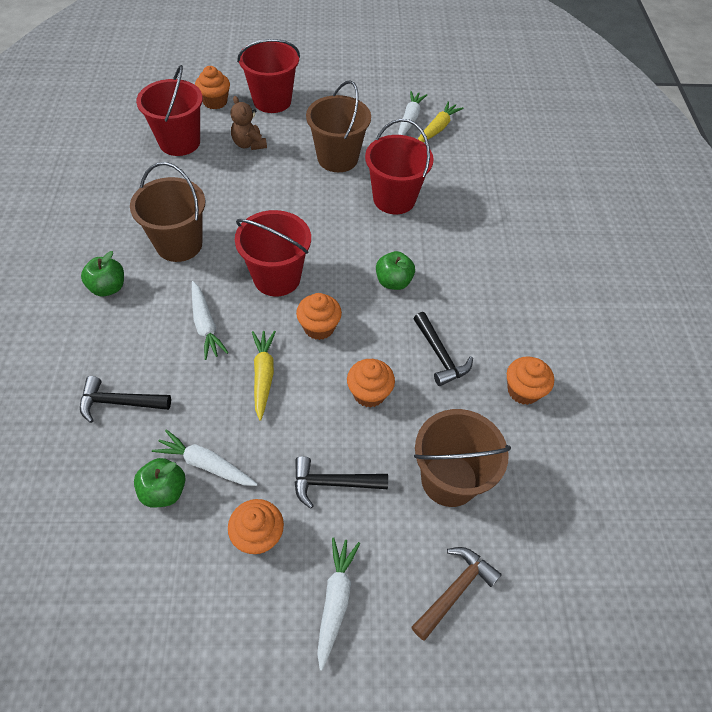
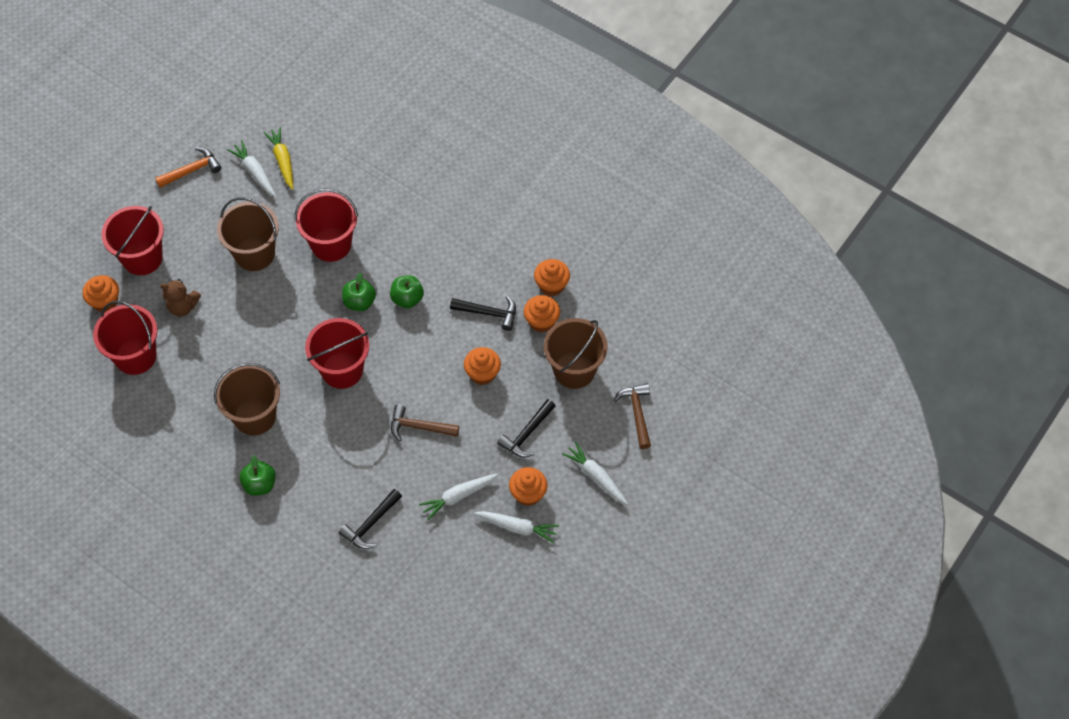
camera: 50 degrees left, 5 degrees up
(164, 491) = (458, 529): green apple -> green apple (359, 302)
(205, 325) = (347, 439): white carrot -> white carrot (517, 527)
(263, 375) = (419, 427): yellow carrot -> brown hammer
(319, 327) = (407, 370): orange cupcake -> orange cupcake (541, 321)
(374, 87) = (192, 170): none -> orange hammer

